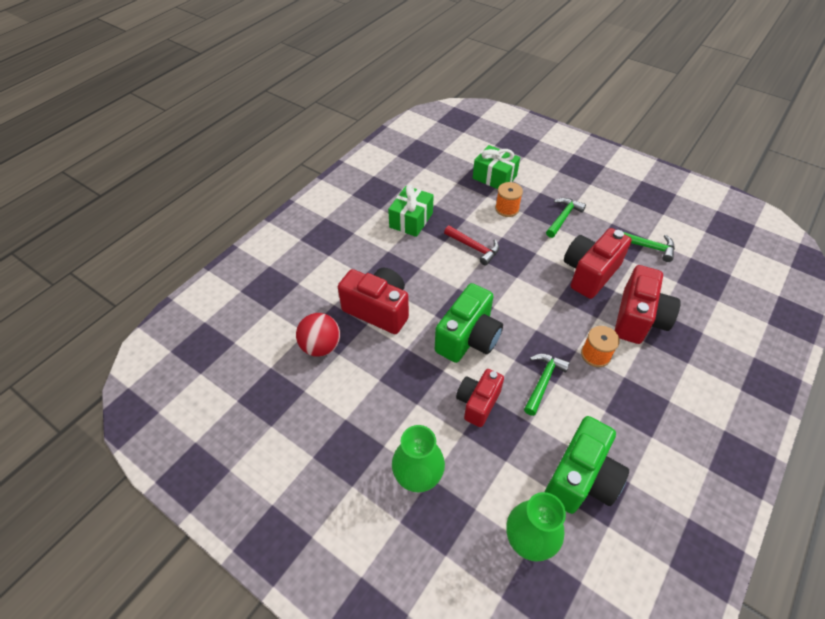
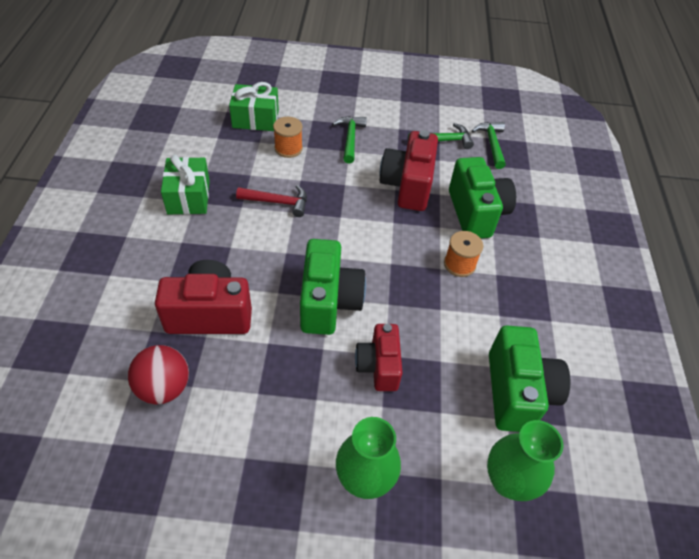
camera: 35 degrees left, 0 degrees up
(543, 381) = (428, 313): green hammer -> green hammer (491, 144)
(638, 319) = (476, 213): red camera -> green camera

